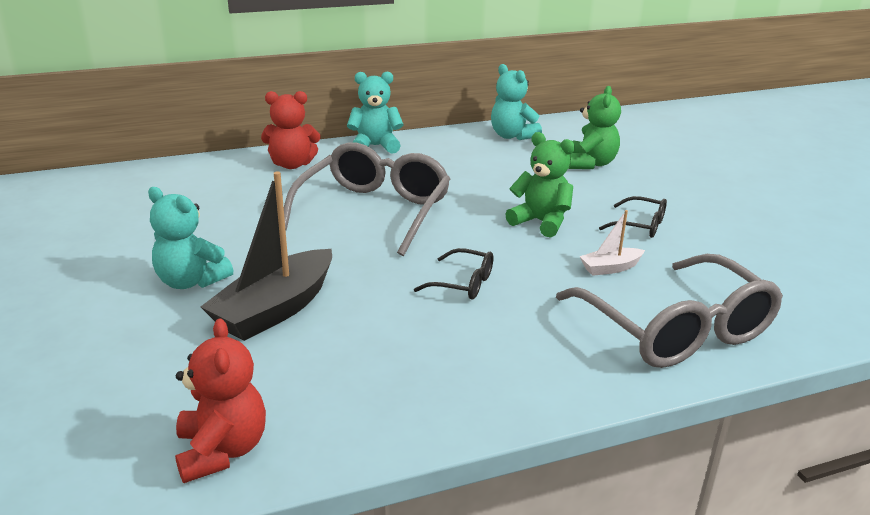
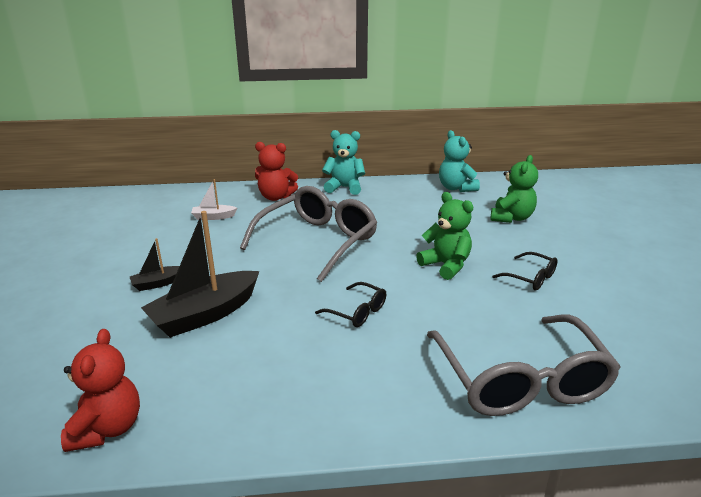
camera: 15 degrees right, 0 degrees up
(191, 281) = (158, 283): turquoise teddy bear -> black boat
(610, 268) = (487, 314): white boat -> white boat (213, 217)

